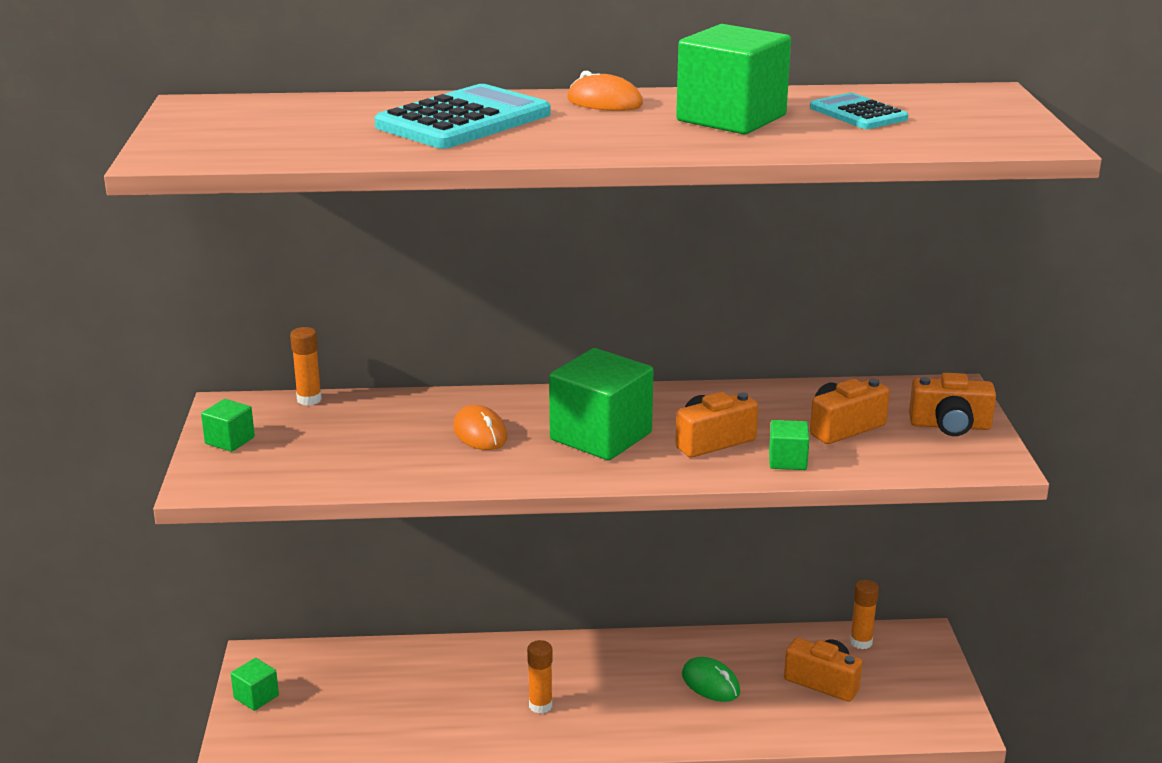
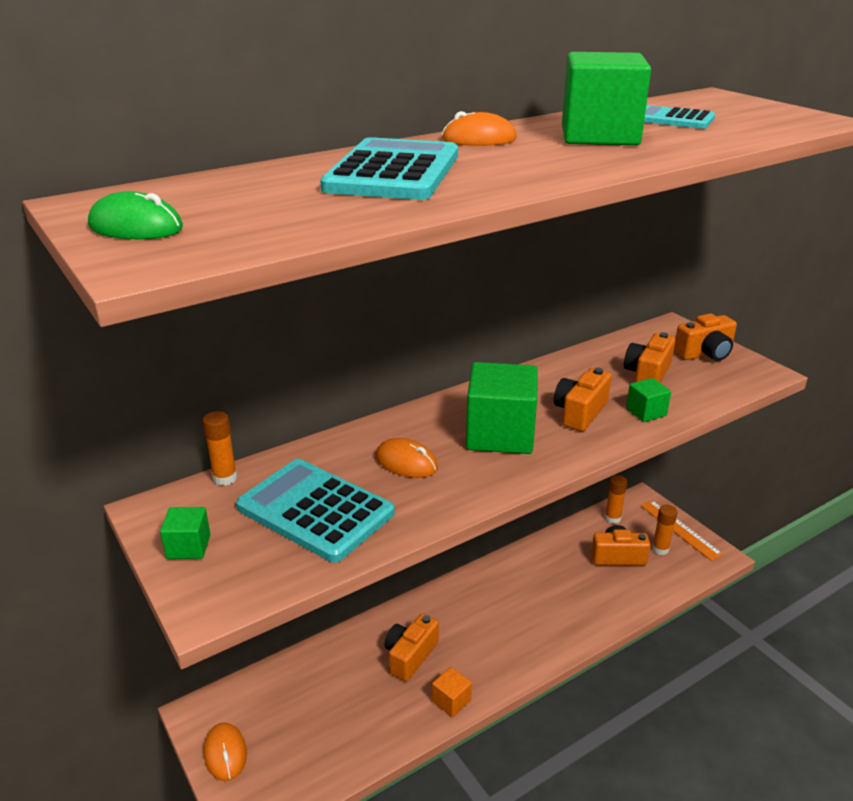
camera: 30 degrees left, 5 degrees up
(256, 697) = (225, 753): green cube -> orange mouse
(357, 446) = (315, 510): none -> turquoise calculator
(493, 686) = (410, 656): none -> orange camera
(498, 739) = (451, 701): none -> orange cube
(540, 706) = (457, 657): orange glue stick -> orange glue stick (660, 549)
(710, 683) = (552, 588): green mouse -> green mouse (136, 227)
(939, 682) = (680, 529): none -> orange ruler

